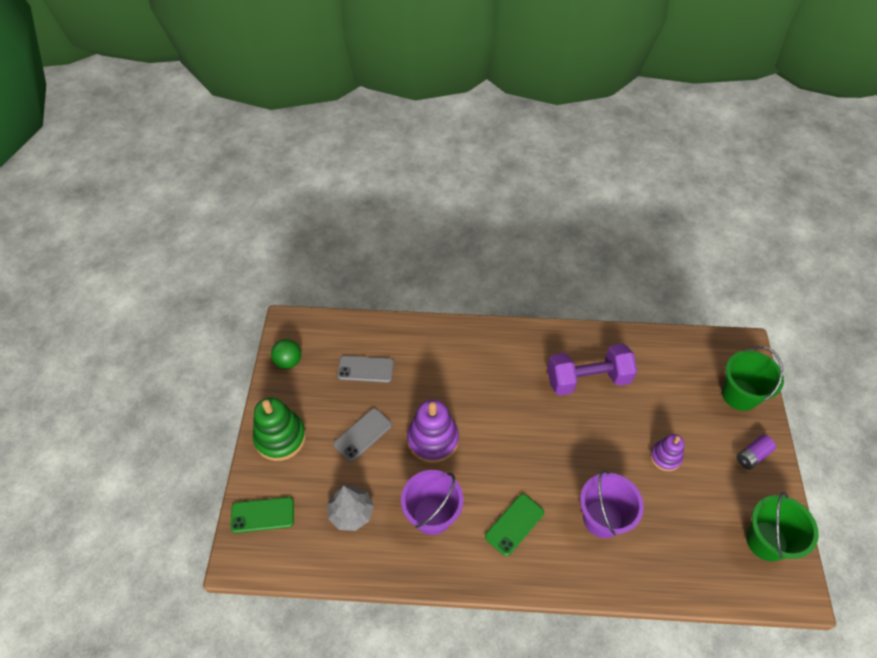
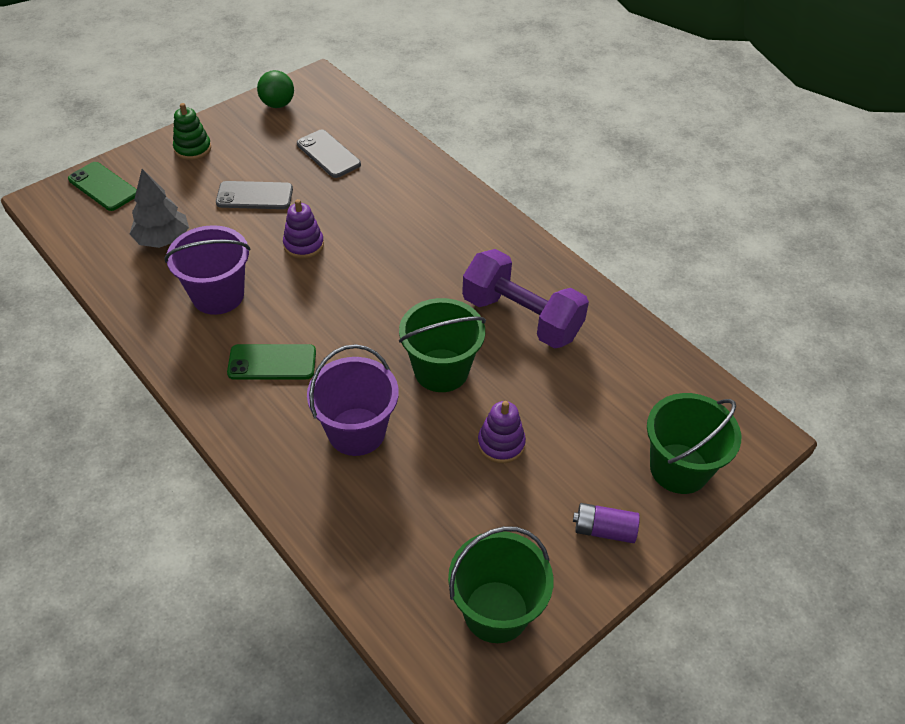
camera: 45 degrees right, 5 degrees down
(280, 437) = (193, 149): green stacking toy -> green stacking toy, size x0.60
(433, 439) = (303, 245): purple stacking toy -> purple stacking toy, size x0.60
(593, 445) = (441, 370): none -> green bucket

